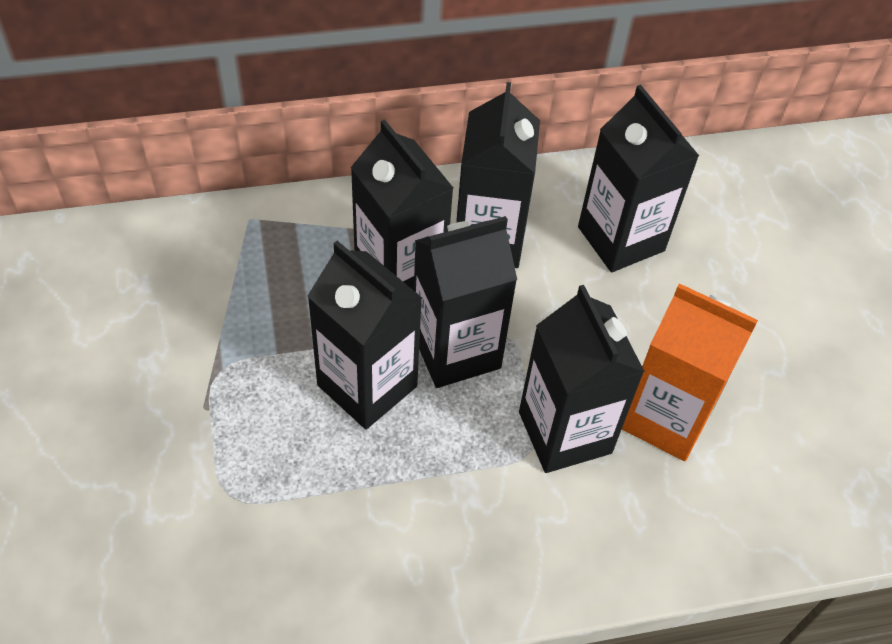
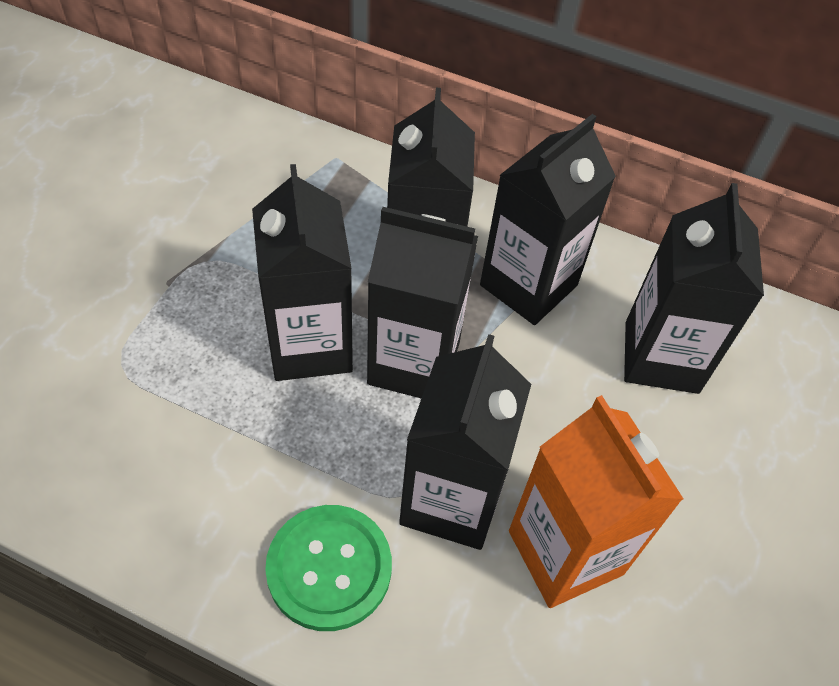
camera: 35 degrees right, 0 degrees up
(523, 535) = (329, 568): none -> green button

